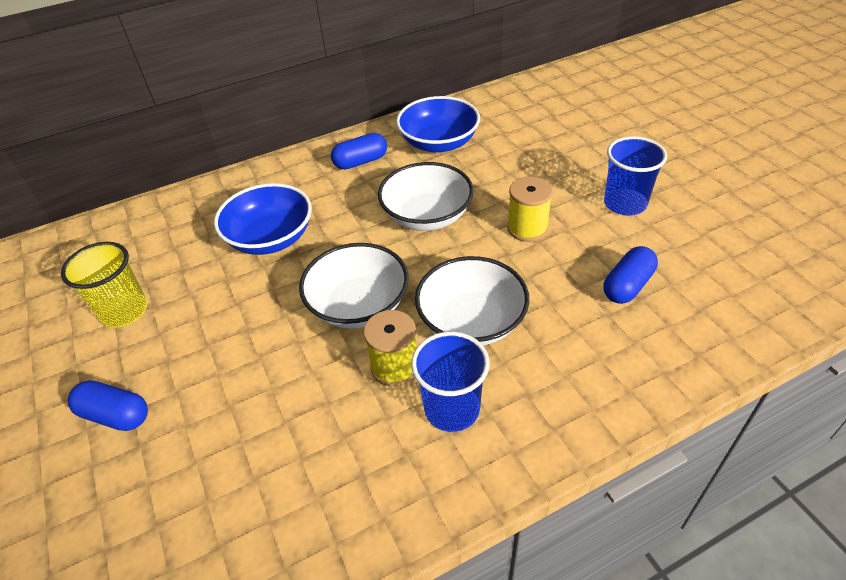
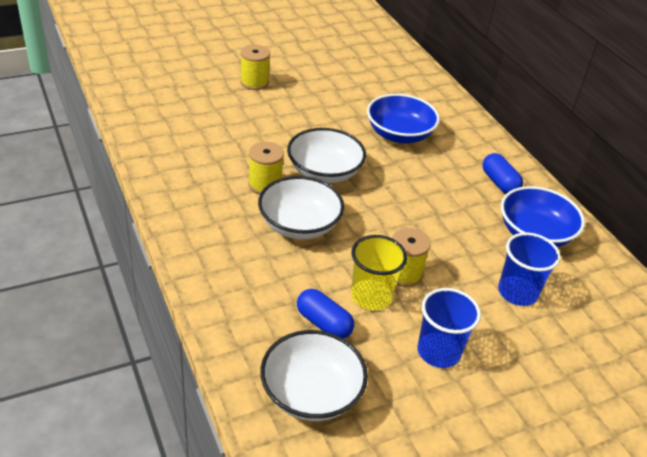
camera: 85 degrees right, 5 degrees down
(115, 415) = (254, 82): blue capsule -> yellow spool
(124, 311) = (333, 79): yellow cup -> yellow cup (371, 296)
(427, 216) = (423, 215): white bowl -> white bowl (311, 393)
(452, 409) = (224, 206): blue cup -> blue cup (517, 292)

